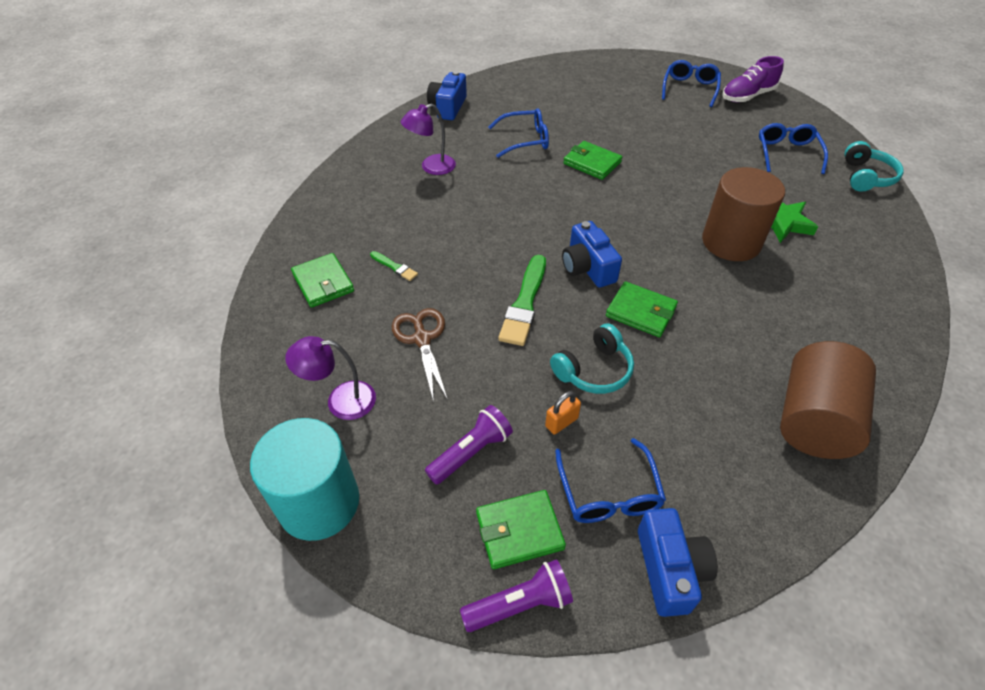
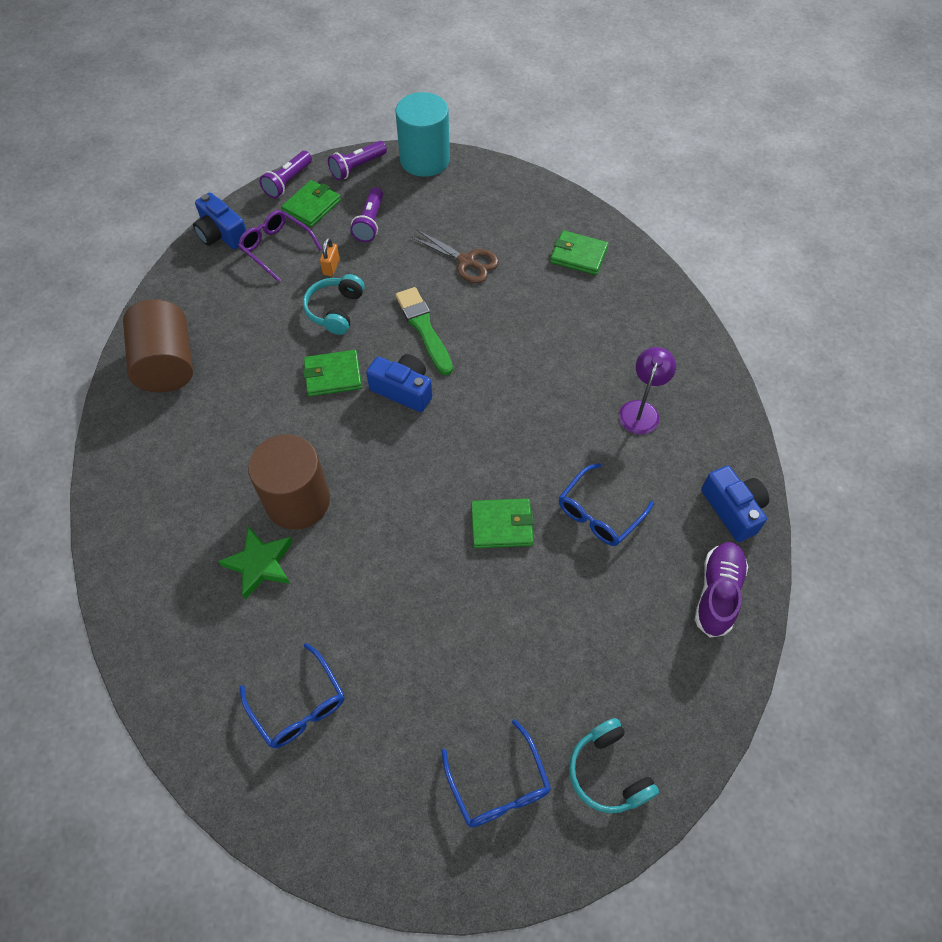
camera: 140 degrees right, 10 degrees up
(341, 401) = (472, 202): purple lamp -> none
(394, 267) = (547, 297): green brush -> none
(408, 556) = (357, 167): none -> purple flashlight
(608, 492) = (276, 248): blue glasses -> purple glasses
(747, 96) = (409, 827): purple shoe -> purple shoe (717, 593)
(866, 177) = (188, 721): turquoise headphones -> turquoise headphones (608, 772)

